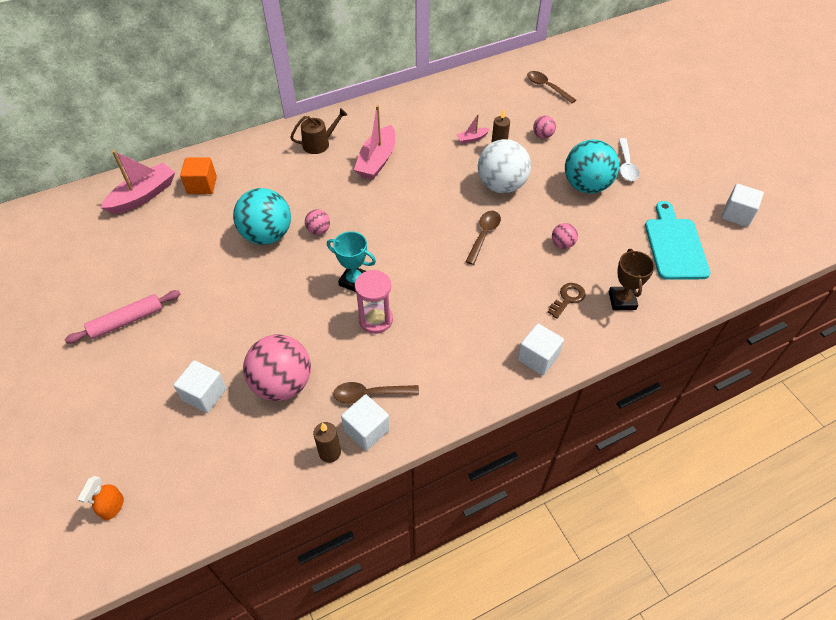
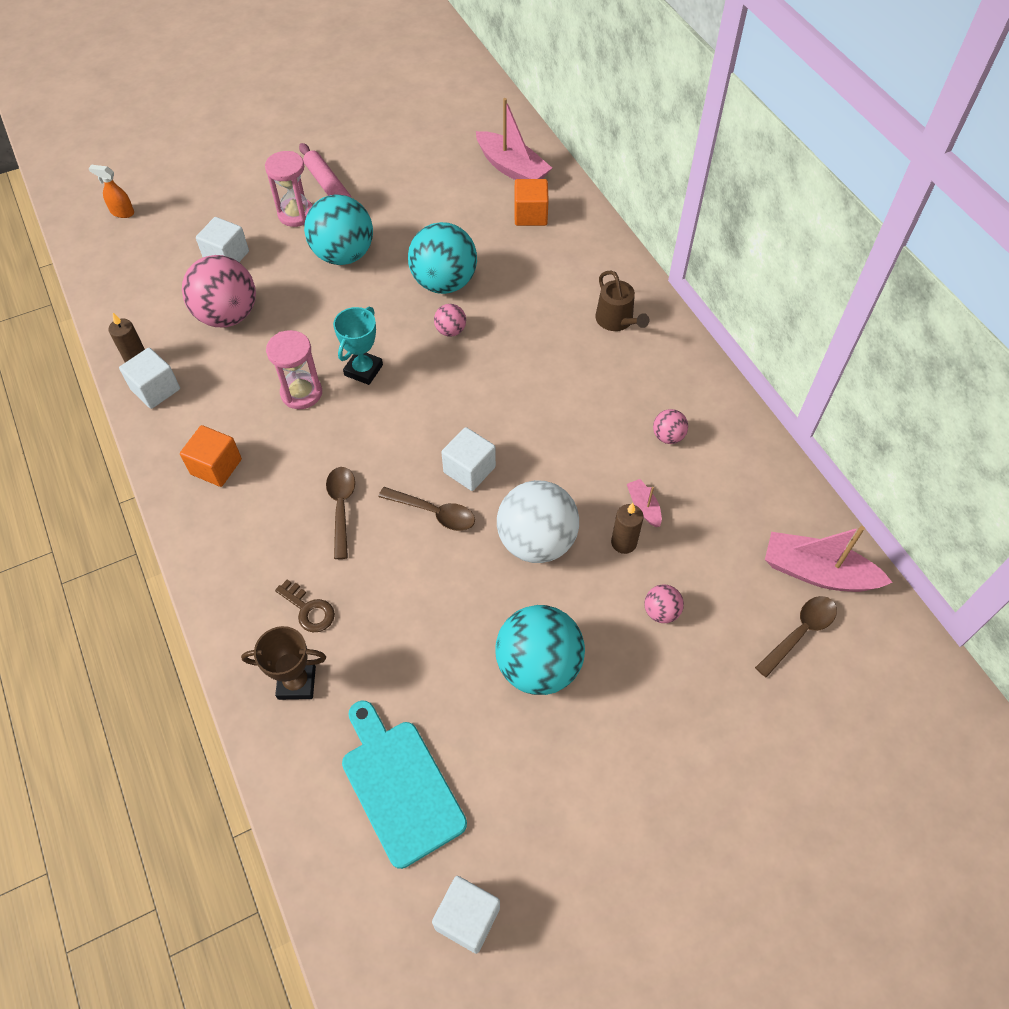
camera: 90 degrees right, 5 degrees up
(159, 343) = (296, 214): none -> pink hourglass
(221, 303) = (343, 255): none -> turquoise ball
(370, 394) = (199, 391): brown spoon -> brown spoon (341, 507)
(377, 160) = (585, 386): pink boat -> pink boat (817, 572)
(450, 371) = (216, 466): none -> orange cube
(538, 358) = (218, 563): white cube -> white cube (469, 469)
(562, 244) = (411, 614): pink ball -> pink ball (668, 436)
(626, 165) = (592, 740): white spoon -> none
(674, 245) = (399, 785): turquoise cutting board -> turquoise cutting board turned 120 degrees counterclockwise

